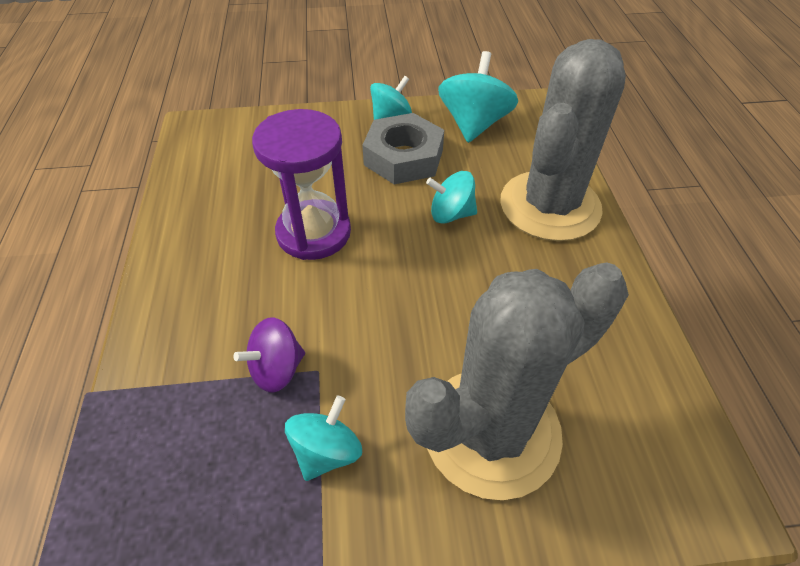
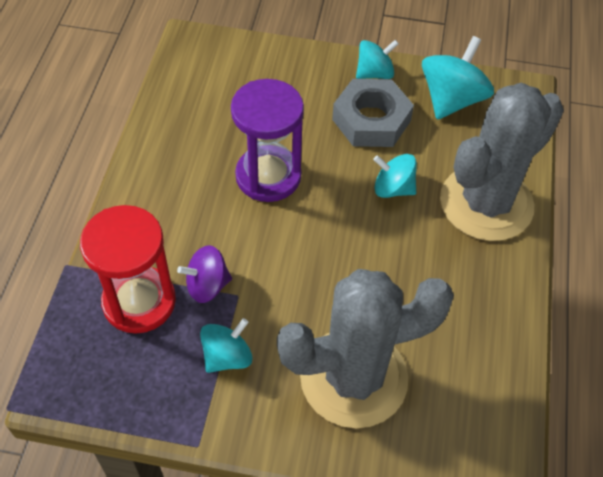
camera: 15 degrees right, 5 degrees up
(194, 413) = (139, 301): none -> red hourglass

